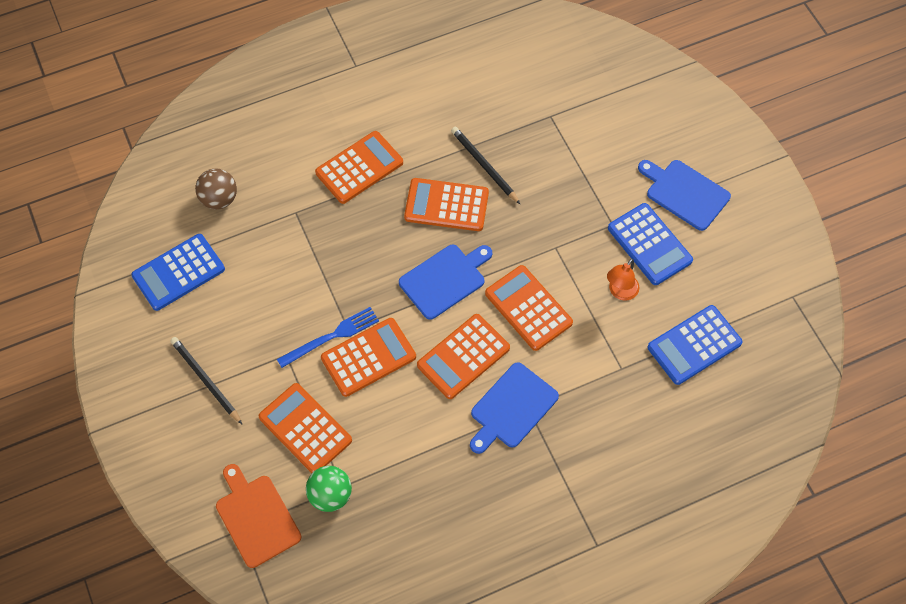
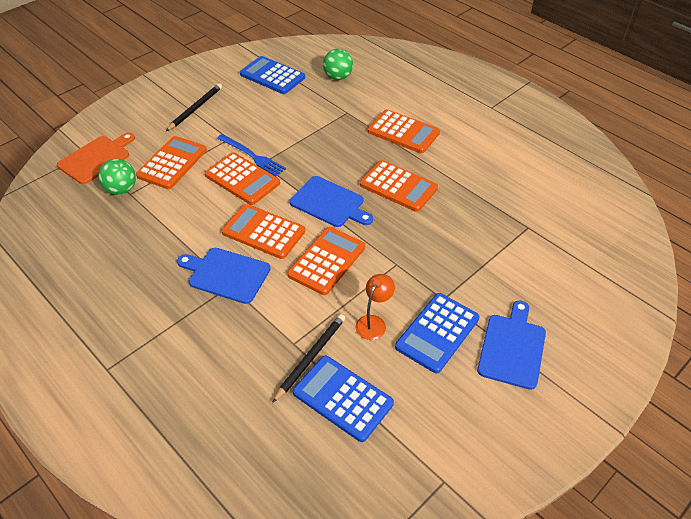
camera: 70 degrees right, 15 degrees down
(219, 199) = (338, 77): brown ball -> green ball
(446, 205) = (398, 186): orange calculator -> orange calculator turned 135 degrees clockwise
(484, 166) = (449, 198): black pencil -> black pencil (311, 357)
(620, 292) = (374, 322): orange lamp -> orange lamp turned 105 degrees clockwise

